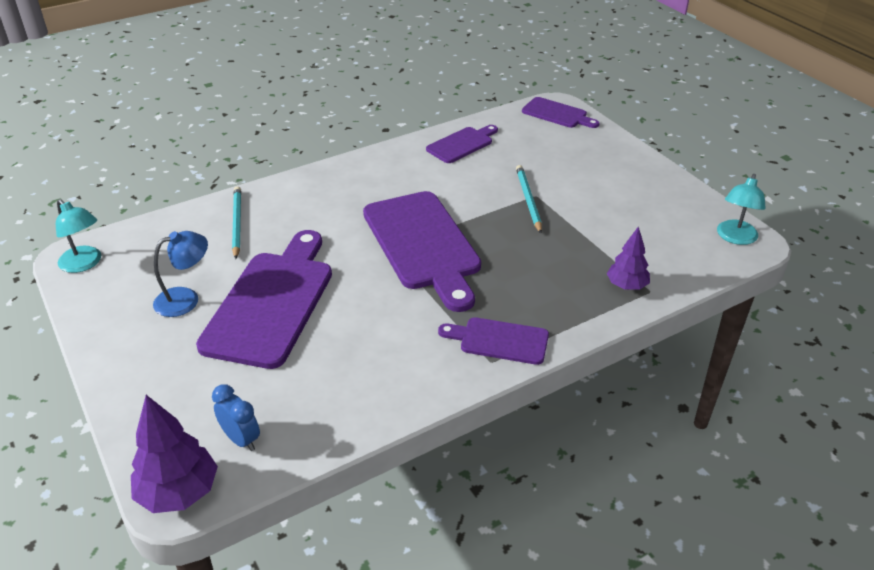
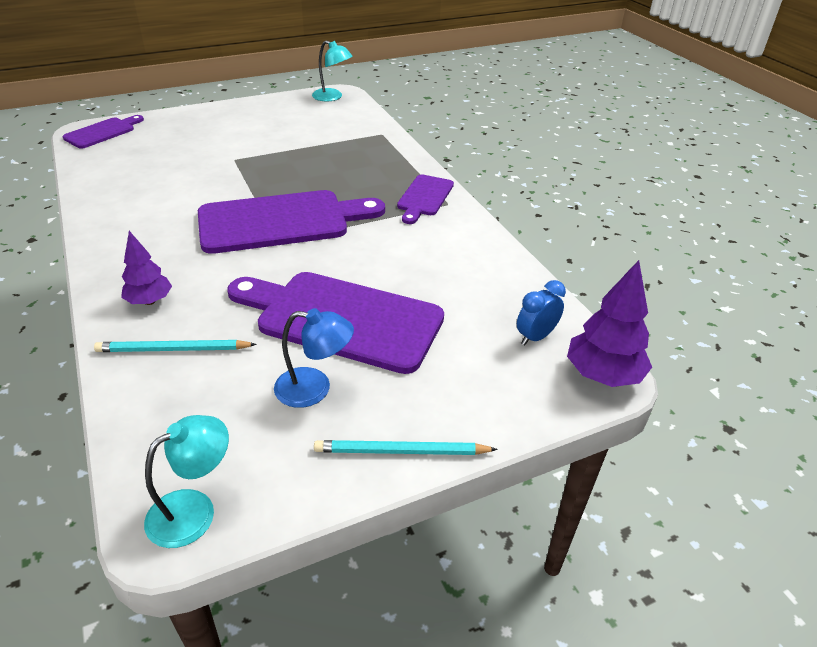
camera: 85 degrees left, 0 degrees up
(186, 299) = (314, 389): blue lamp -> blue lamp turned 120 degrees clockwise
(462, 144) = (115, 185): purple cutting board -> none
(528, 200) = (239, 163): turquoise pencil -> turquoise pencil (401, 451)
(626, 286) = (373, 141): purple tree -> purple tree (150, 301)

